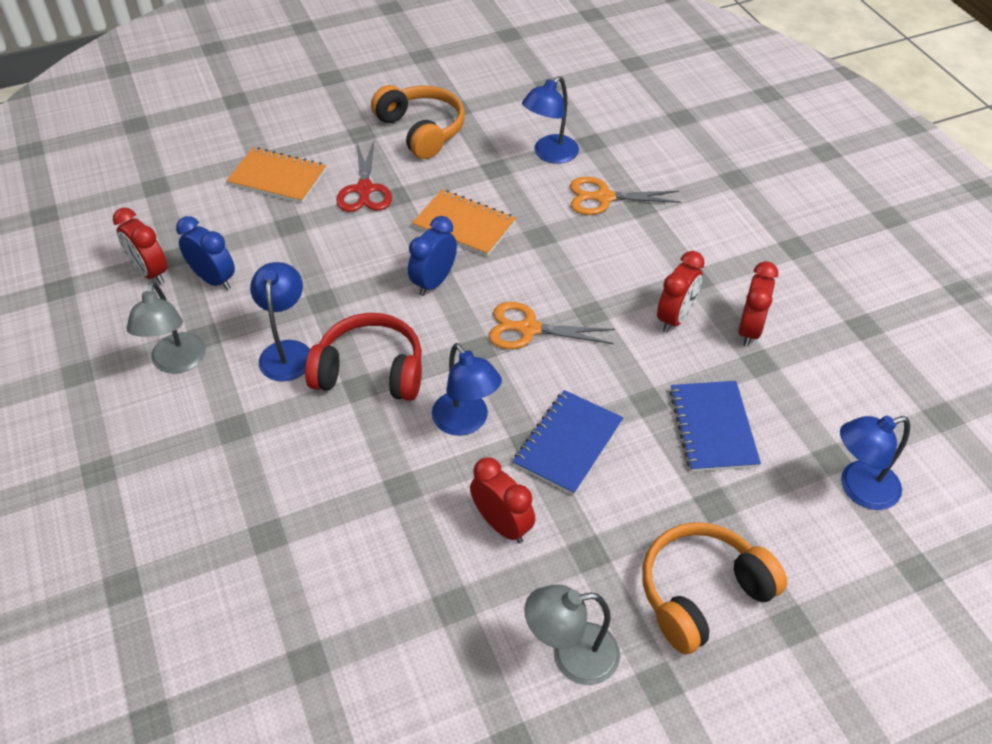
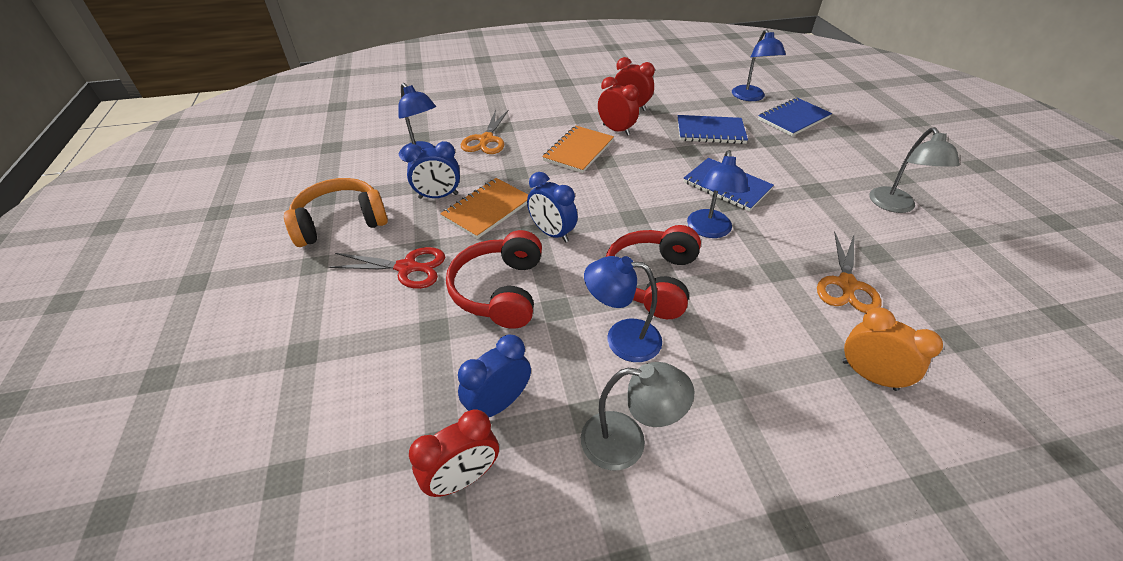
camera: 80 degrees left, 5 degrees down
(249, 555) = (869, 375): none -> orange clock
(278, 178) = (347, 337): orange notebook -> orange notebook (578, 151)
(342, 257) = (500, 290): none -> red headphones
(466, 422) = (709, 230): blue lamp -> blue lamp turned 120 degrees clockwise
(479, 184) = (438, 196): none -> blue clock
(502, 524) = (801, 223): red clock -> none
(528, 329) = (616, 190): orange scissors -> orange scissors (846, 285)
(702, 593) = (833, 154): orange headphones -> none
(804, 548) = (793, 119): none -> blue notebook

